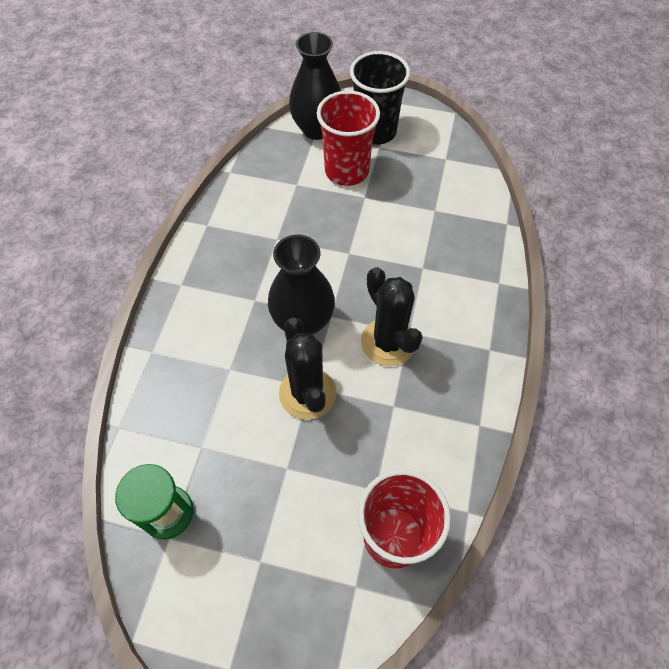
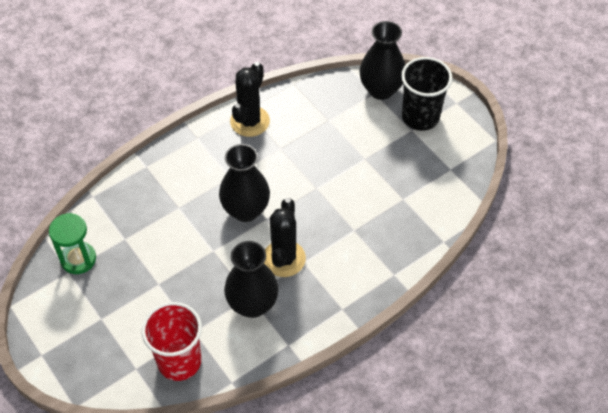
camera: 40 degrees right, 5 degrees down
(307, 393) = (208, 253): black cactus -> black cactus (250, 121)
(346, 171) = (371, 132): red cup -> none
(405, 412) = (252, 304): none -> black vase

